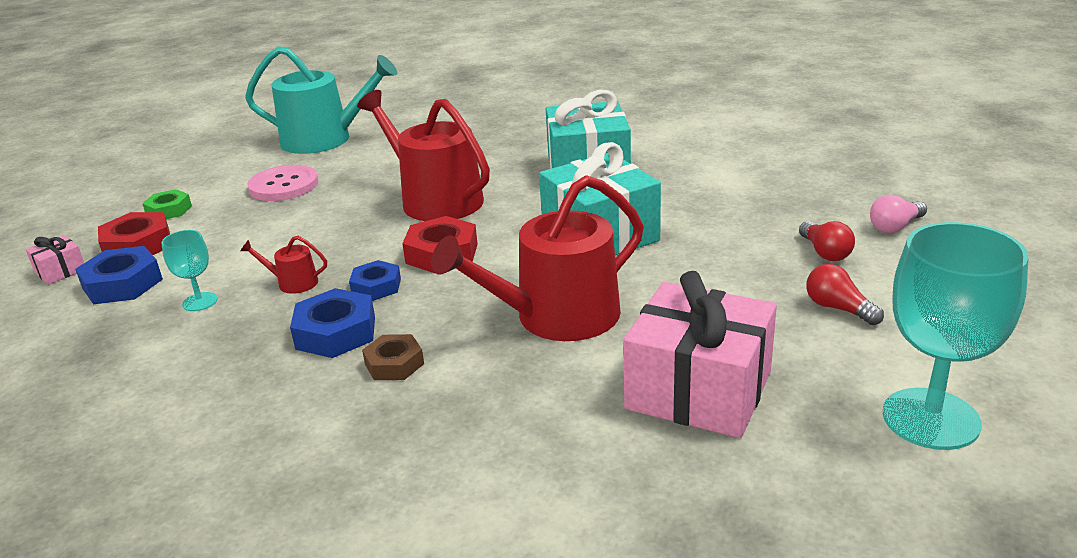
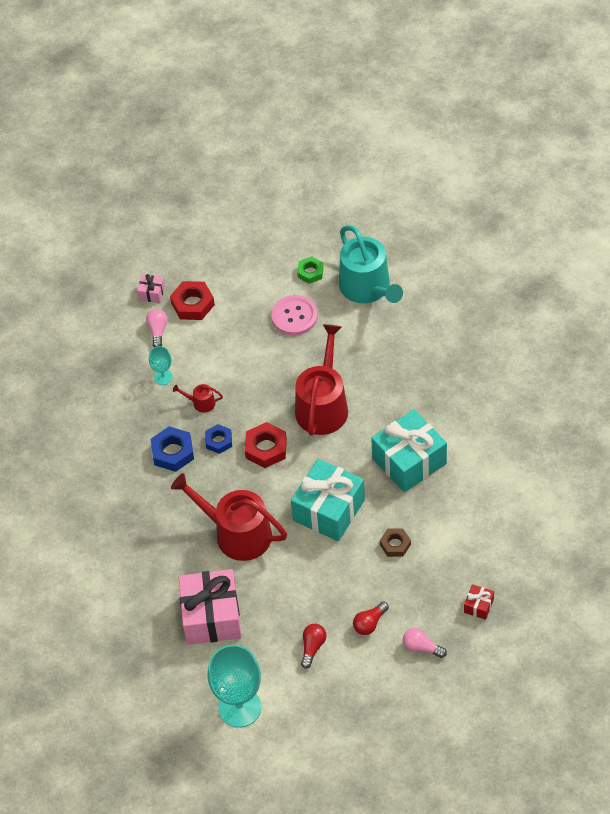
camera: 60 degrees right, 25 degrees up
(122, 284) = (157, 331): blue nut -> pink light bulb
(169, 210) = (234, 284): green nut -> green nut (310, 272)
(293, 283) = (201, 403): red watering can -> red watering can turned 60 degrees counterclockwise
(394, 364) = (164, 492): brown nut -> brown nut (395, 544)
(850, 178) = (478, 606): none -> red gift

